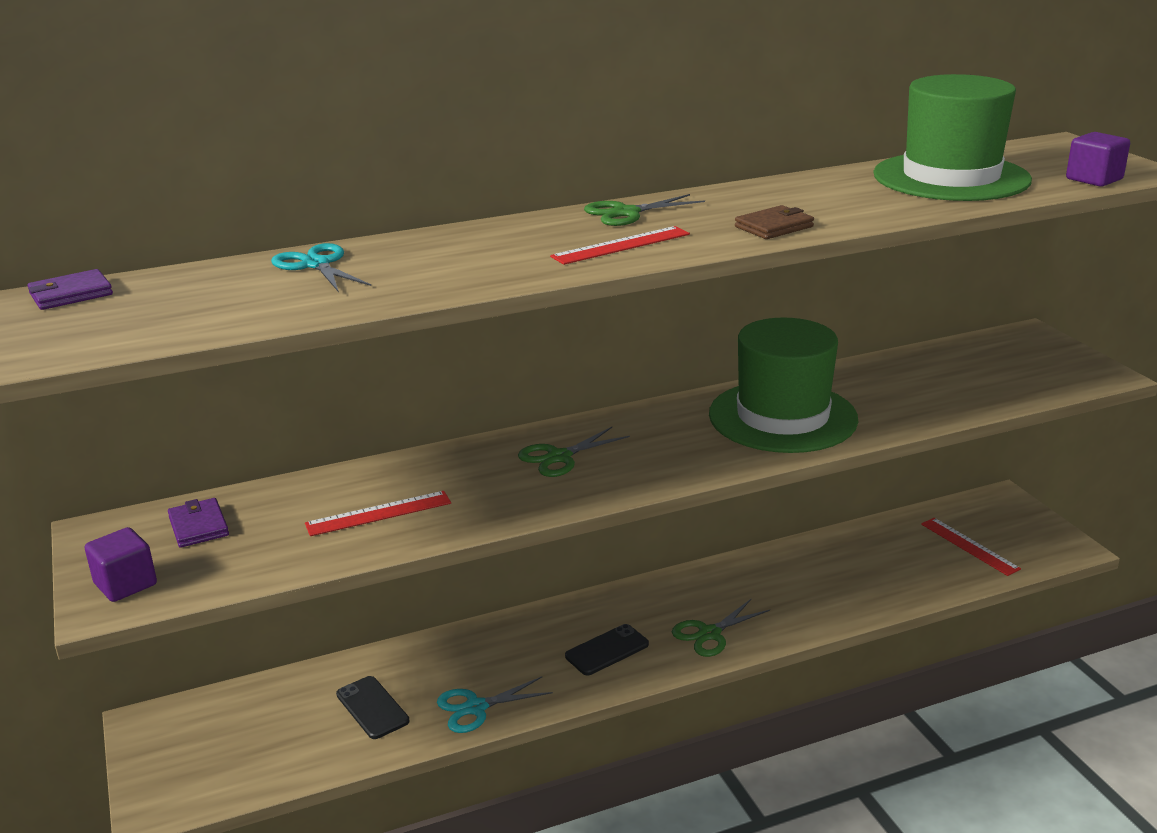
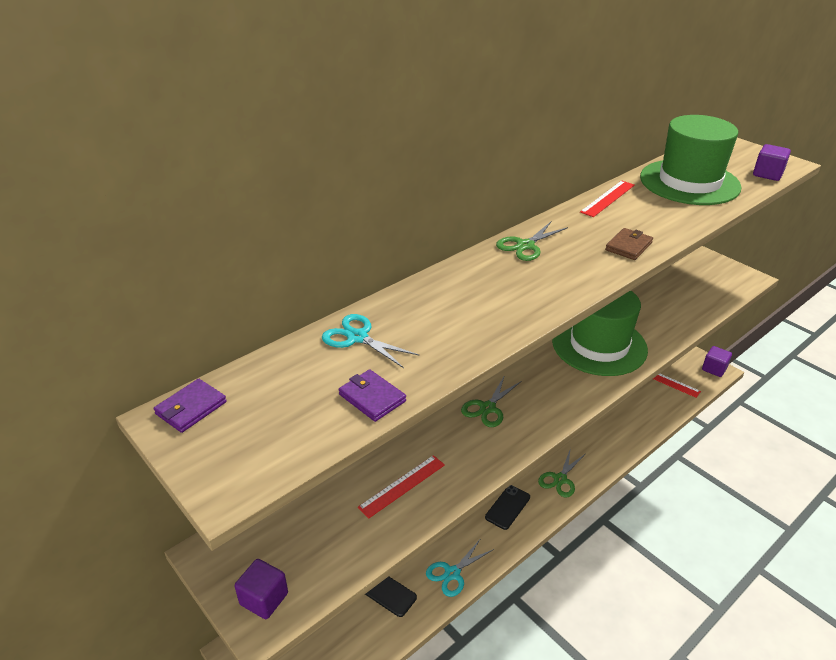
camera: 20 degrees left, 10 degrees up
(198, 526) = (282, 529): purple wallet -> purple wallet (372, 398)
(621, 245) = (550, 281): red ruler -> red ruler (607, 198)
(1066, 545) = (714, 369): none -> purple cube

